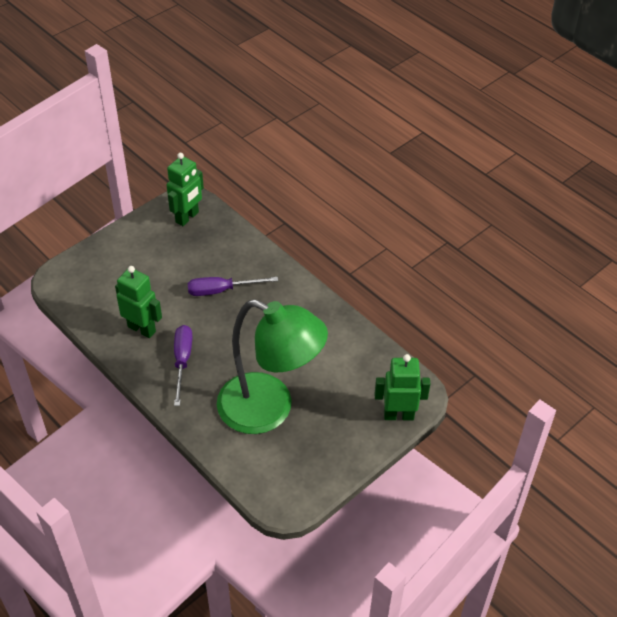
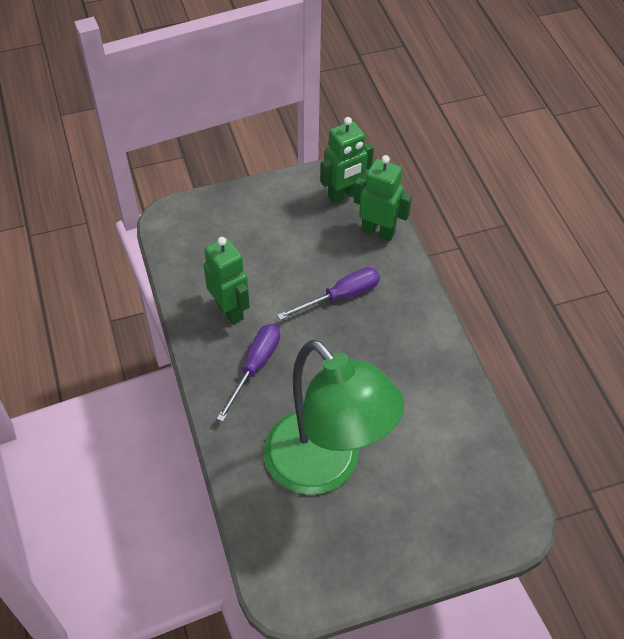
camera: 25 degrees right, 5 degrees up
(222, 290) = (340, 296): purple screwdriver -> purple screwdriver turned 135 degrees clockwise
(398, 415) = (479, 539): green robot -> green robot (378, 231)

